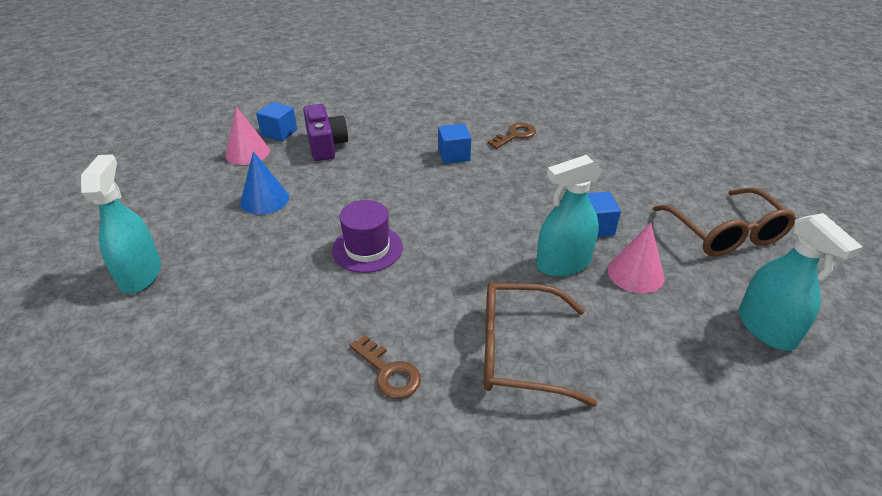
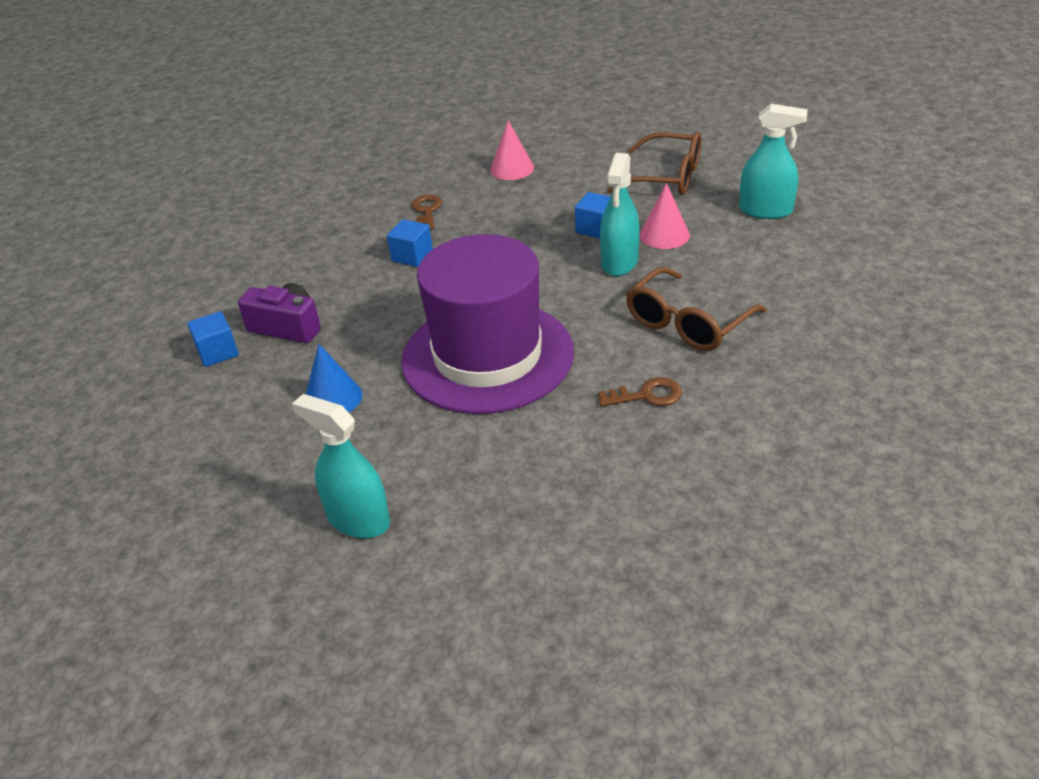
camera: 50 degrees left, 0 degrees up
(247, 153) = (226, 387): pink cone -> pink cone (512, 168)
(367, 248) = (487, 356): purple hat -> purple hat, size x2.26

